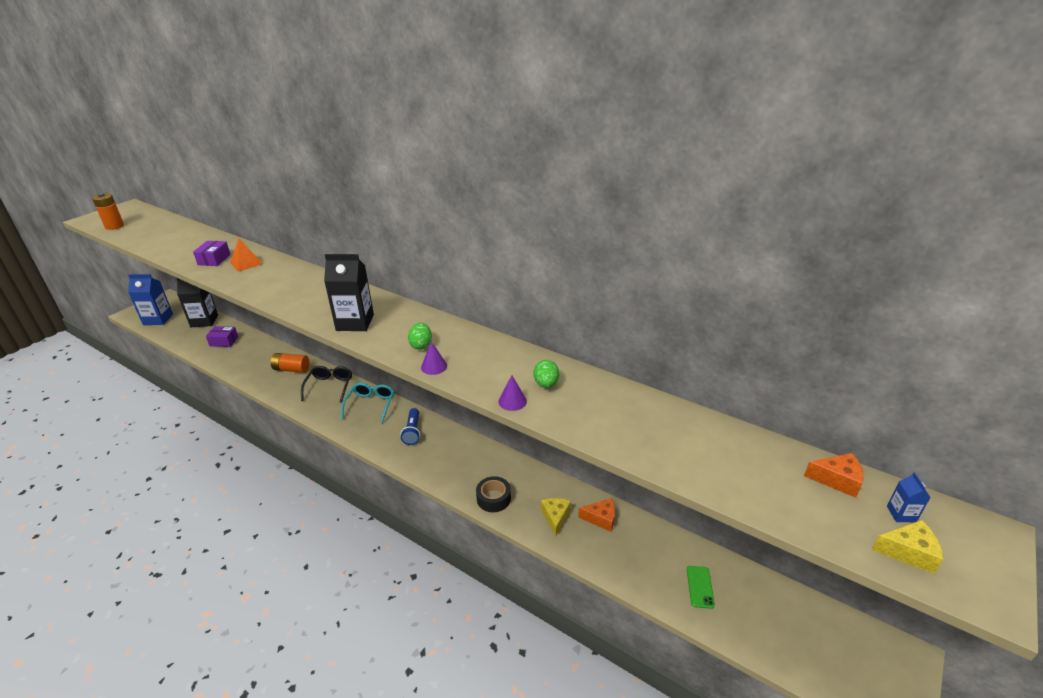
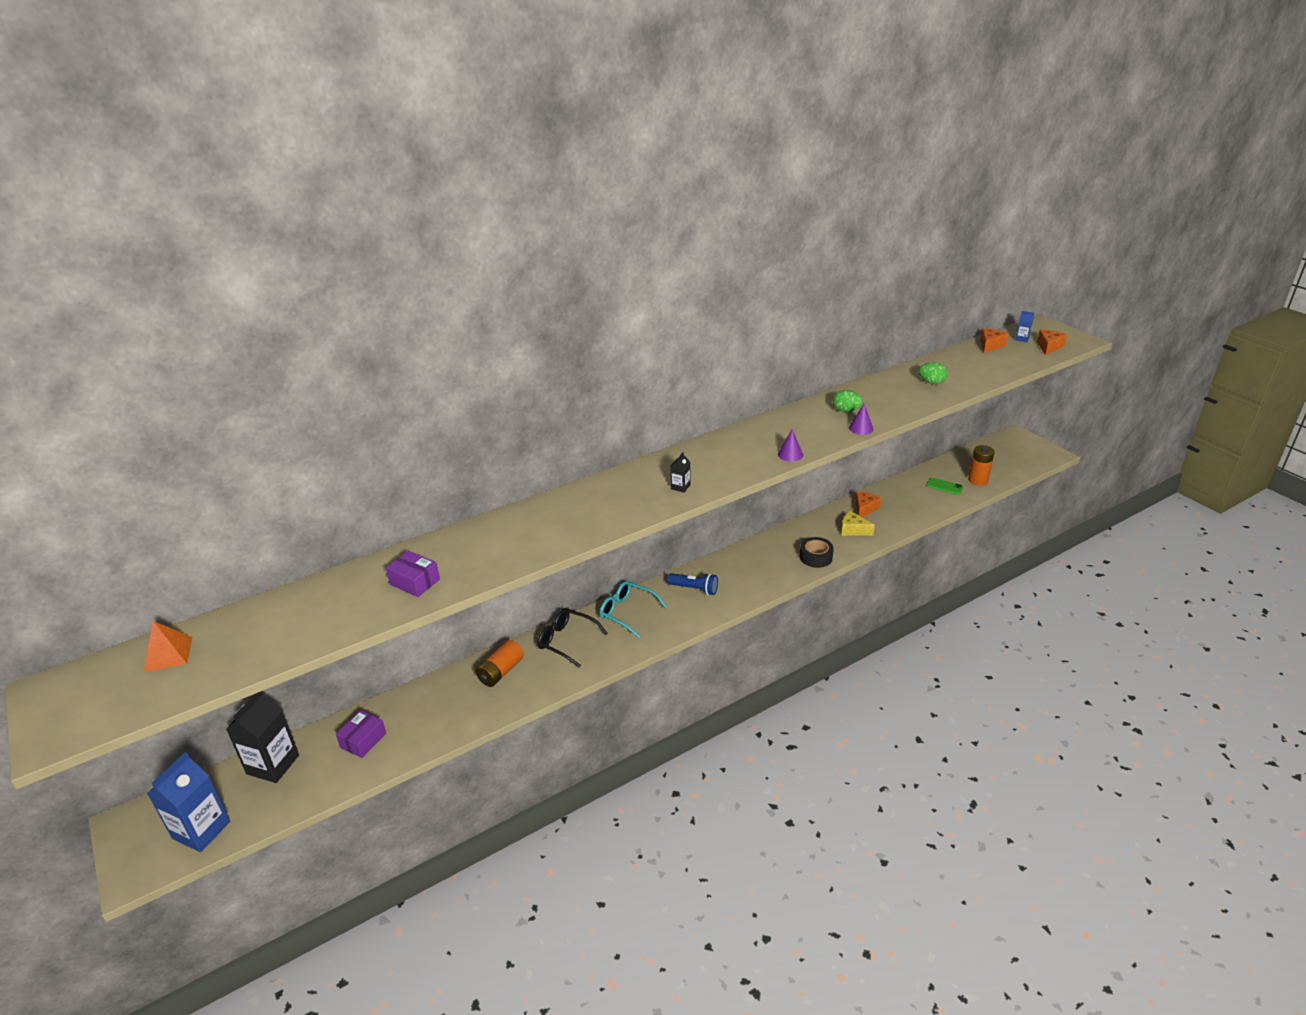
camera: 65 degrees left, 0 degrees up
(114, 226) = (140, 698): orange battery -> orange battery (978, 480)
(246, 263) = (456, 554): orange pyramid -> orange pyramid (168, 654)
(355, 322) = (680, 487): black carton -> black carton, size x0.44
(421, 345) = (750, 456): green egg -> green egg (931, 382)
(908, 552) = (1049, 347): yellow cheese -> orange cheese

